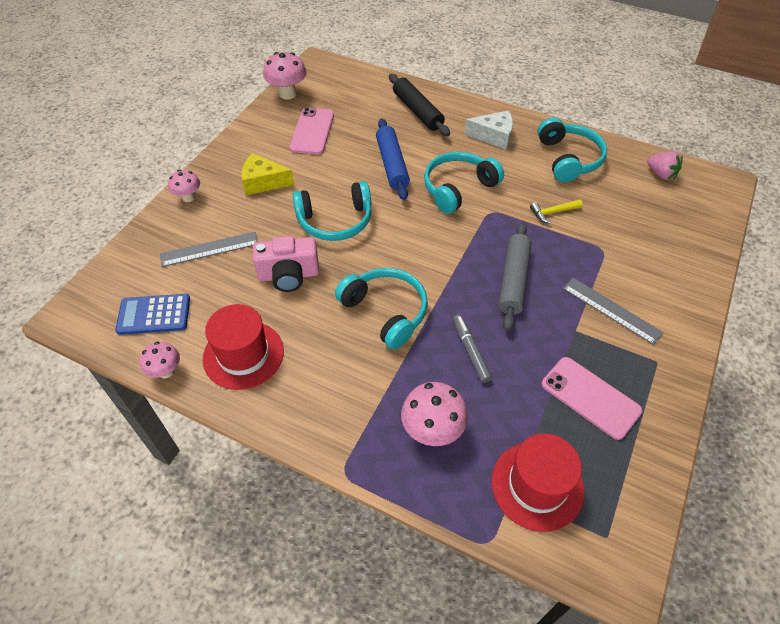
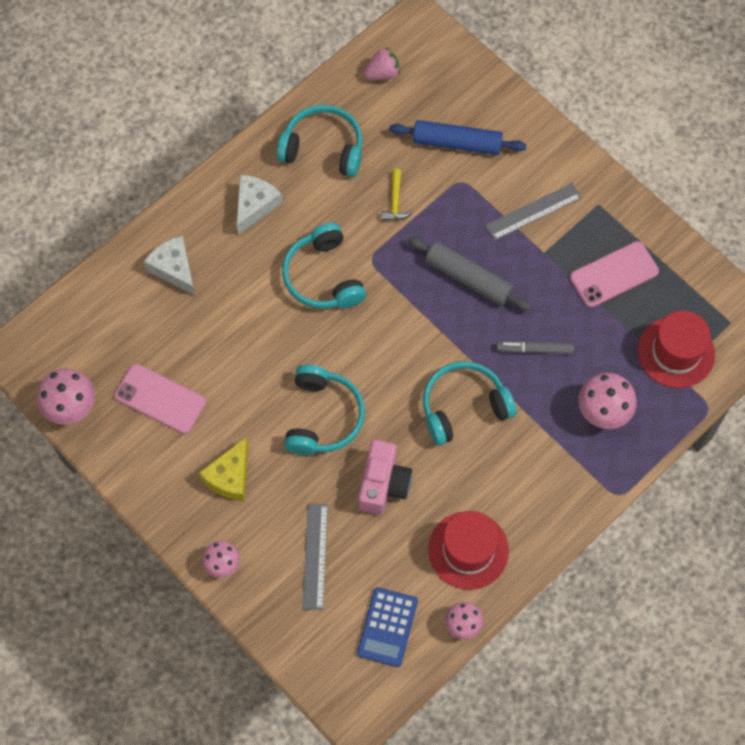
camera: 70 degrees left, 15 degrees up
(392, 165) = (258, 330): blue rolling pin -> blue rolling pin (457, 143)
(417, 111) = (174, 269): black rolling pin -> white cheese

